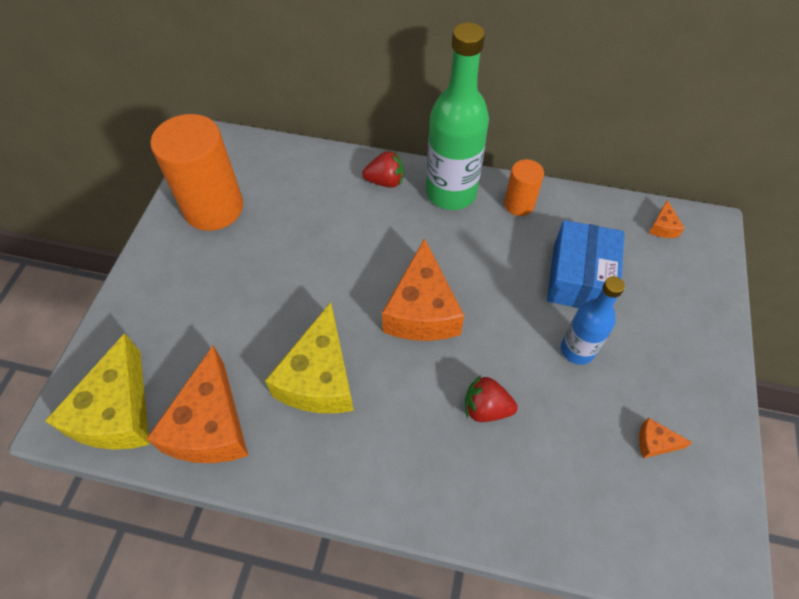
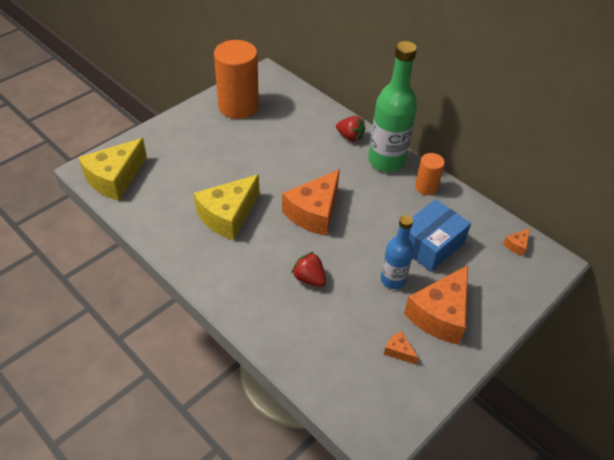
camera: 30 degrees right, 10 degrees down
(210, 425) = (154, 208): orange cheese -> orange cheese (440, 314)

